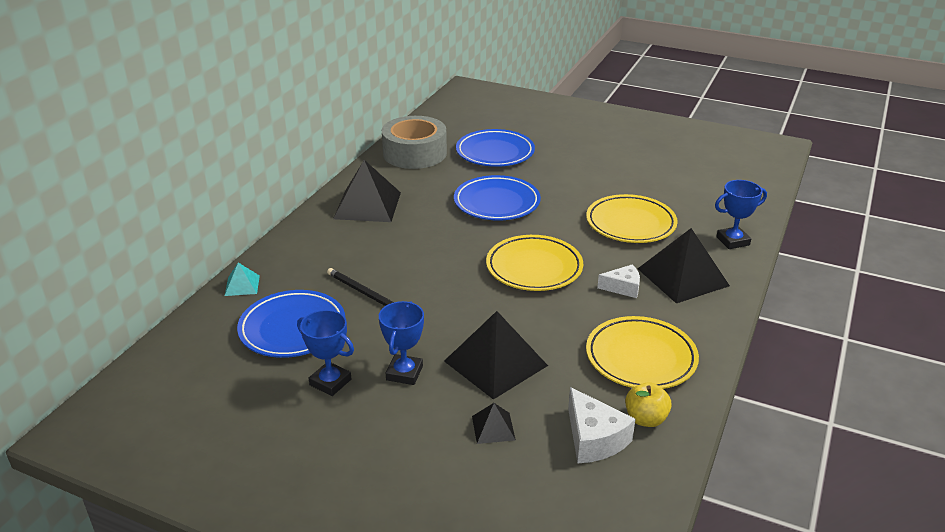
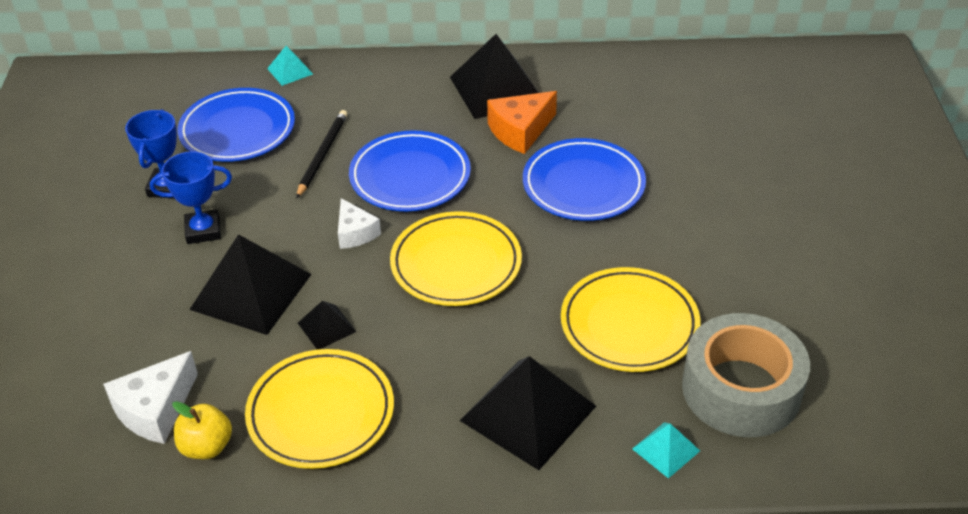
camera: 65 degrees right, 10 degrees up
(414, 153) = (647, 78): grey tape -> grey tape (741, 389)
(422, 209) = (520, 131): none -> orange cheese
(493, 428) = (144, 324): black pyramid -> black pyramid (326, 327)
(495, 152) = (712, 142): blue plate -> blue plate (410, 177)
(623, 288) = (463, 358): white cheese -> white cheese (355, 233)
(733, 241) = (666, 449): blue trophy -> turquoise pyramid

